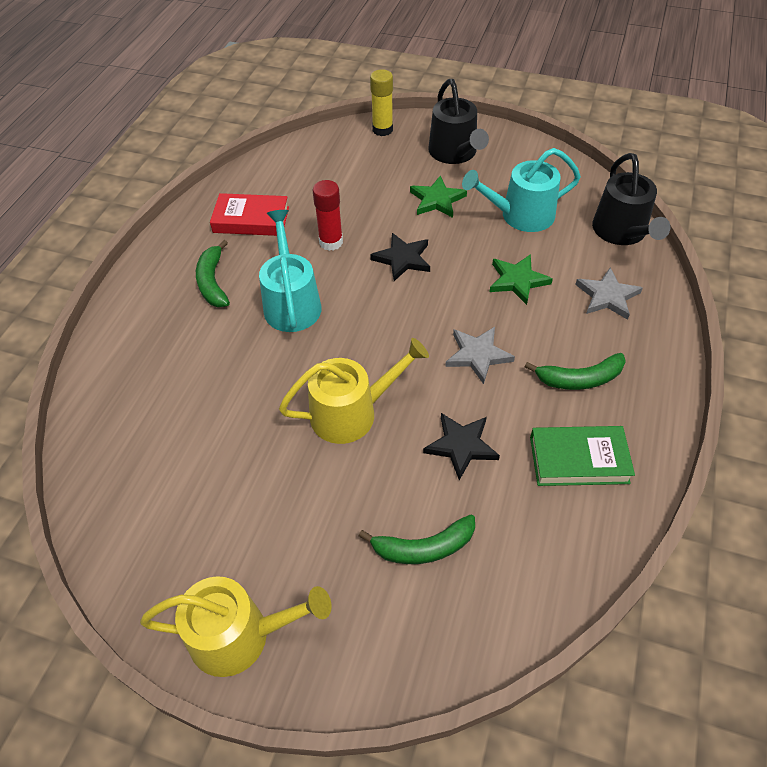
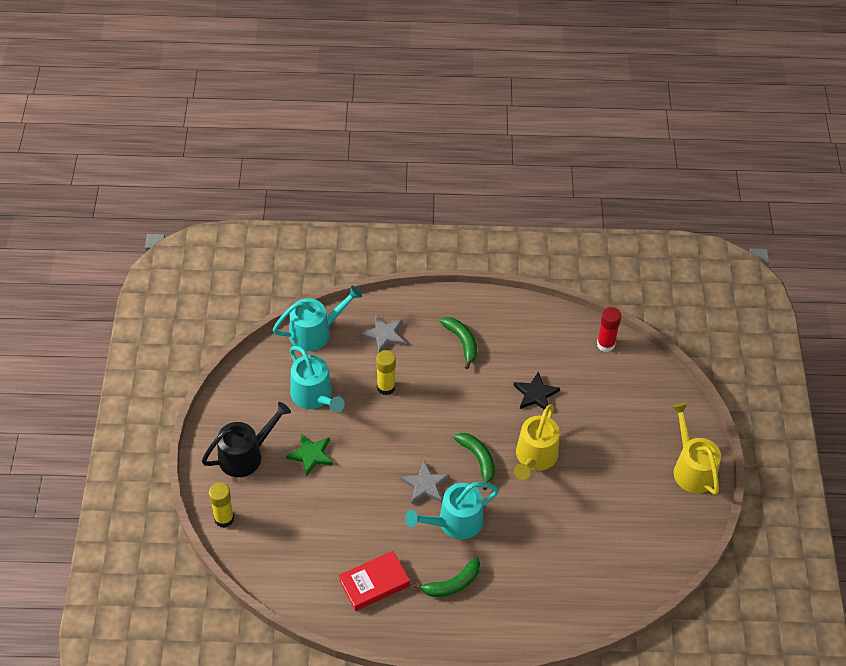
camera: 110 degrees left, 0 degrees up
(251, 220) = (374, 583): red book -> red book turned 75 degrees clockwise
(331, 242) = (383, 516): red glue stick -> red glue stick (605, 344)
(351, 413) = (535, 457): yellow watering can -> yellow watering can turned 120 degrees counterclockwise
(402, 259) = (386, 463): black star -> none
(424, 547) = (607, 398): green banana -> green banana (478, 459)
(478, 355) = (462, 398): grey star -> grey star (425, 485)
(517, 280) = (386, 387): green star -> yellow glue stick
(578, 459) = (522, 336): green book -> none
(622, 232) = (315, 332): black watering can -> turquoise watering can

